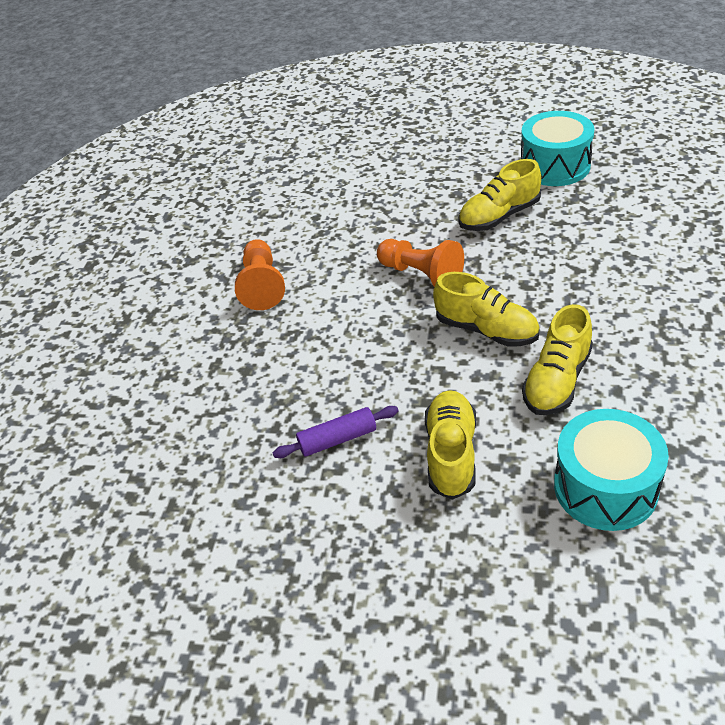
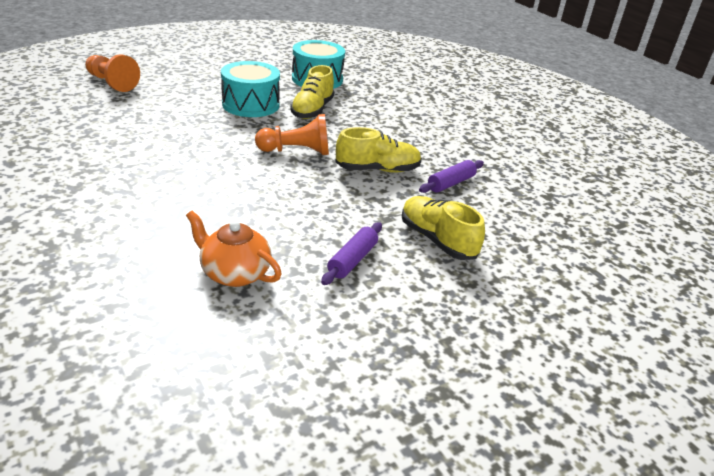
camera: 50 degrees left, 10 degrees down
(224, 407) = (234, 273): none -> orange teapot
(262, 285) = (171, 187): orange pawn -> orange pawn (112, 83)
(557, 381) = (451, 183): yellow shoe -> purple rolling pin
(605, 487) = (538, 224): turquoise drum -> turquoise drum (251, 104)

